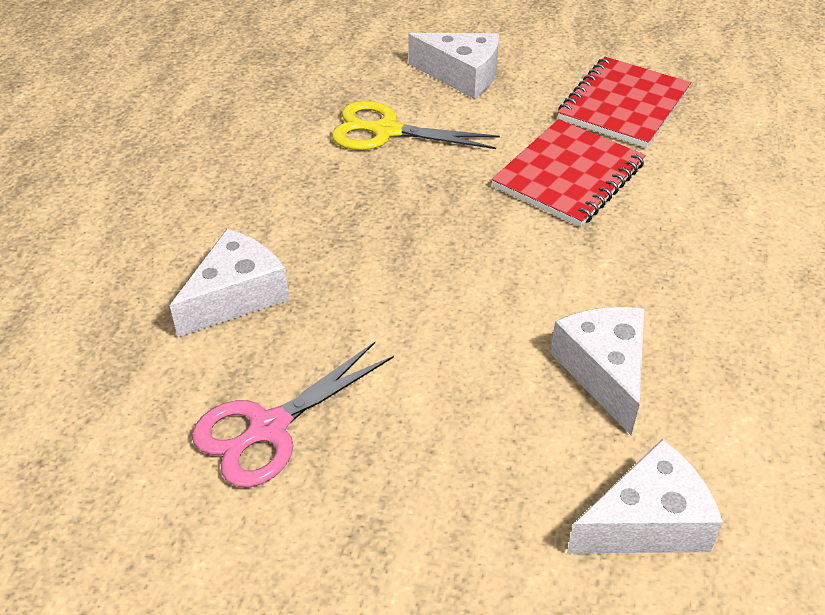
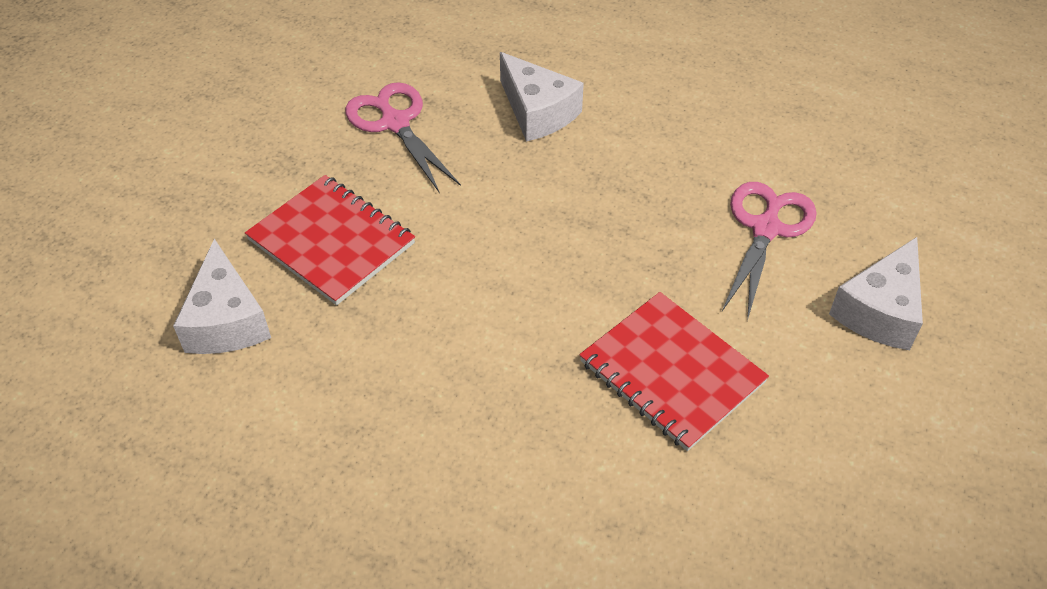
camera: 100 degrees right, 5 degrees up
(386, 131) = (765, 229): yellow scissors -> pink scissors
(604, 372) = (383, 331): white cheese -> none
(623, 105) = (815, 467): red notebook -> red notebook (332, 241)

